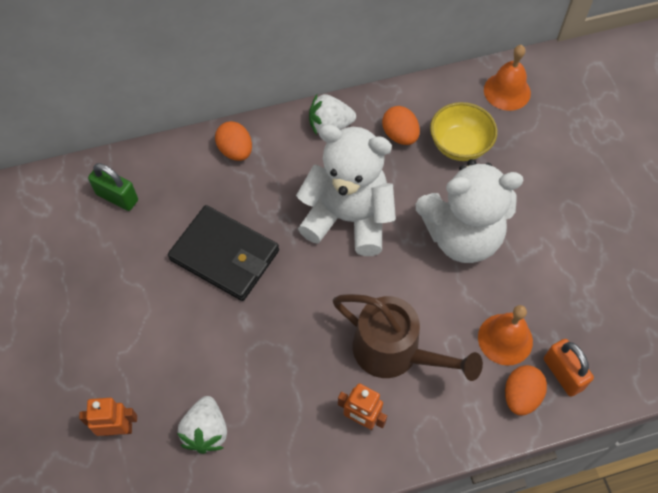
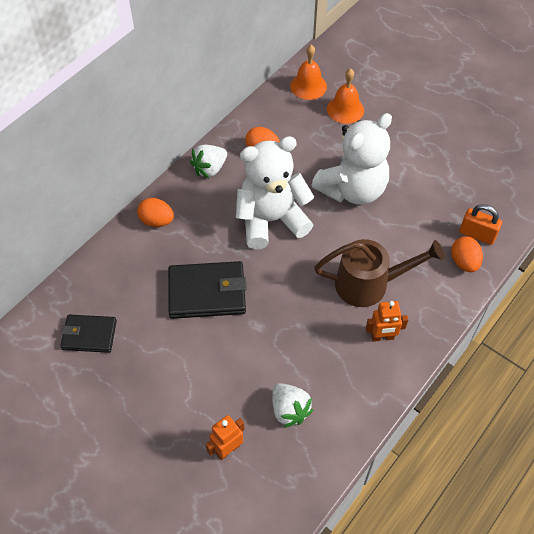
camera: 35 degrees left, 5 degrees down
(86, 228) = (89, 335): none -> black wallet
(117, 197) = (95, 300): green padlock -> none
(459, 145) = (306, 135): yellow bowl -> none
(505, 339) = (428, 235): orange bell -> orange bell (345, 109)

